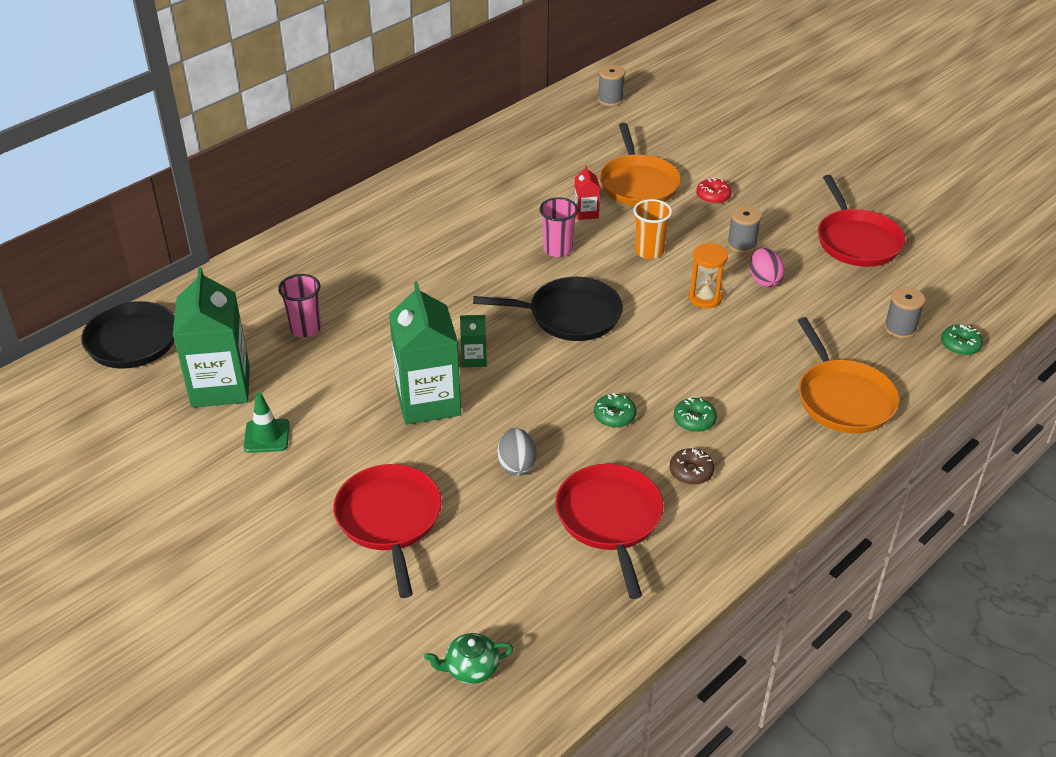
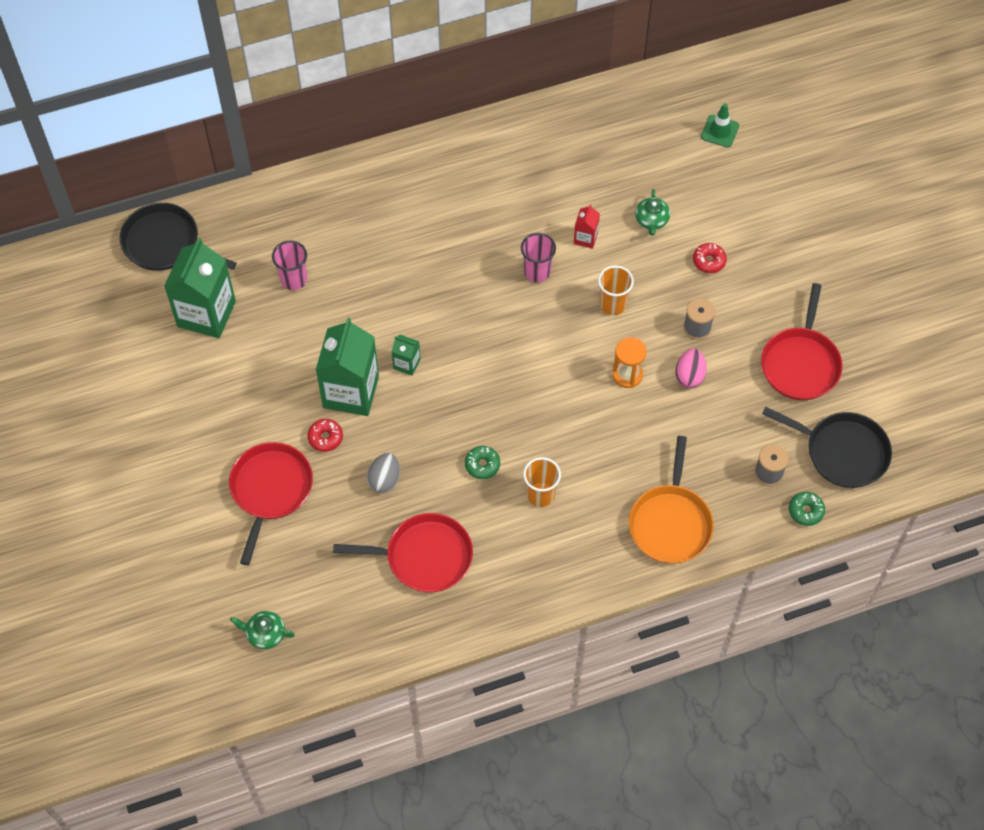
camera: 25 degrees right, 20 degrees up
(266, 436) = (219, 377): green traffic cone -> green traffic cone (720, 131)
(425, 450) = (325, 438): none -> red donut
(570, 315) = (506, 349): black pan -> black pan (842, 452)
(610, 100) = (692, 100): grey spool -> none
(610, 519) = (424, 556): red pan -> red pan turned 75 degrees clockwise
(638, 184) = (651, 220): orange pan -> green teapot
(691, 472) = (508, 541): brown donut -> none
(694, 420) = (540, 494): green donut -> orange cup

